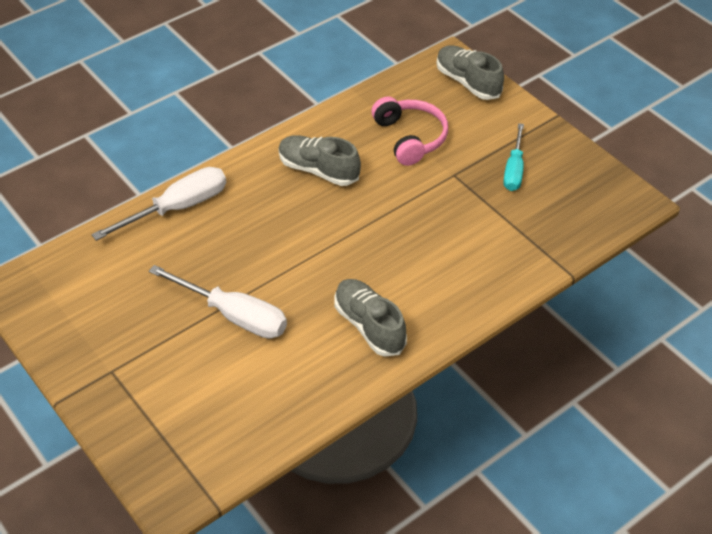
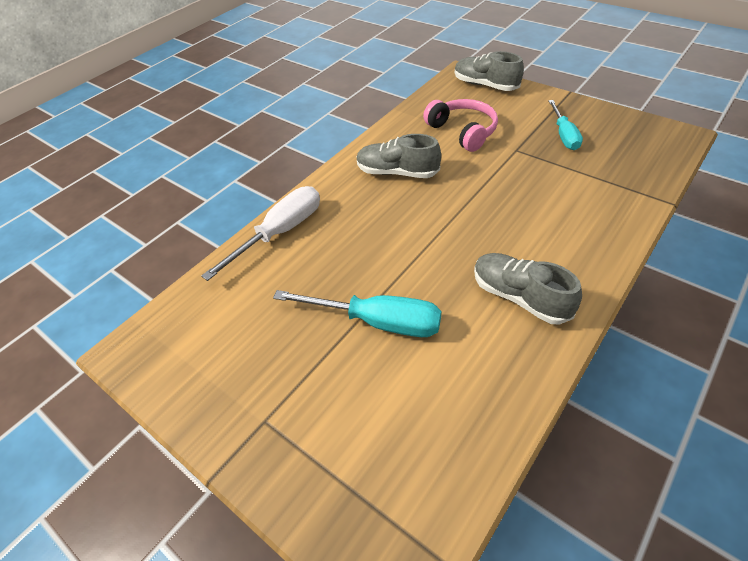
camera: 10 degrees left, 0 degrees up
(234, 315) = (377, 321): white screwdriver -> turquoise screwdriver

